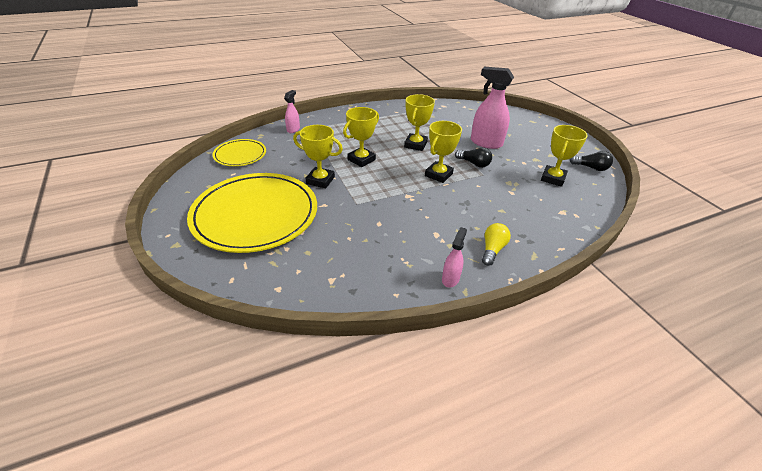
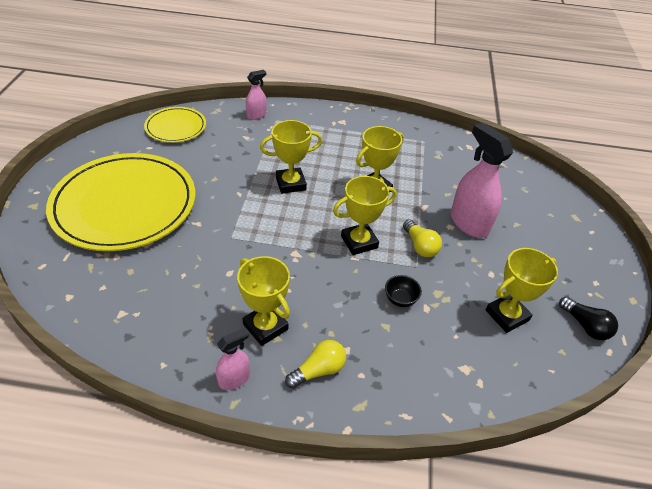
camera: 30 degrees right, 5 degrees up
(320, 180) = (222, 192): yellow trophy -> yellow trophy (265, 327)
(474, 163) = (420, 246): black light bulb -> yellow light bulb
(494, 194) = (400, 299): none -> black bowl

